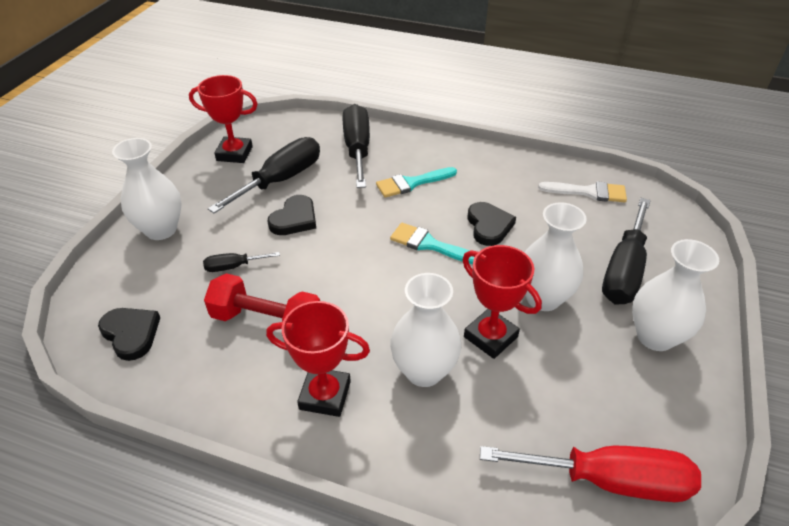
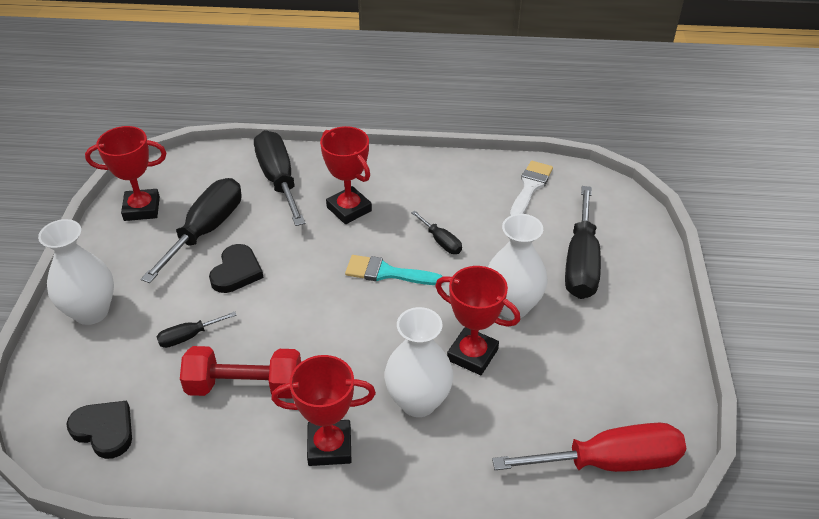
camera: 15 degrees left, 0 degrees up
(411, 183) = (349, 209): turquoise brush -> red trophy
(489, 226) = (441, 241): black heart -> black screwdriver
(589, 192) = (530, 187): white brush -> white brush turned 60 degrees counterclockwise
(655, 336) = (622, 322): white vase -> none

